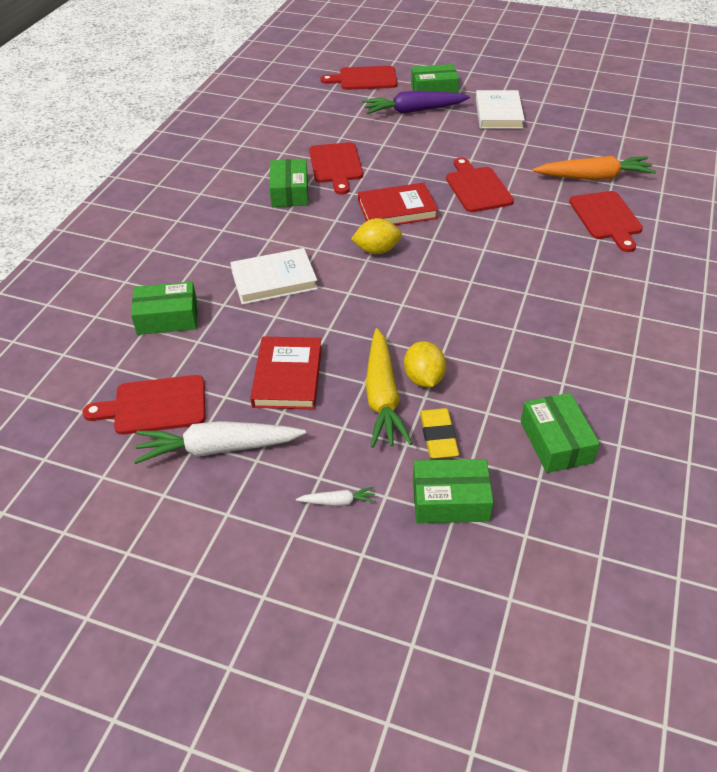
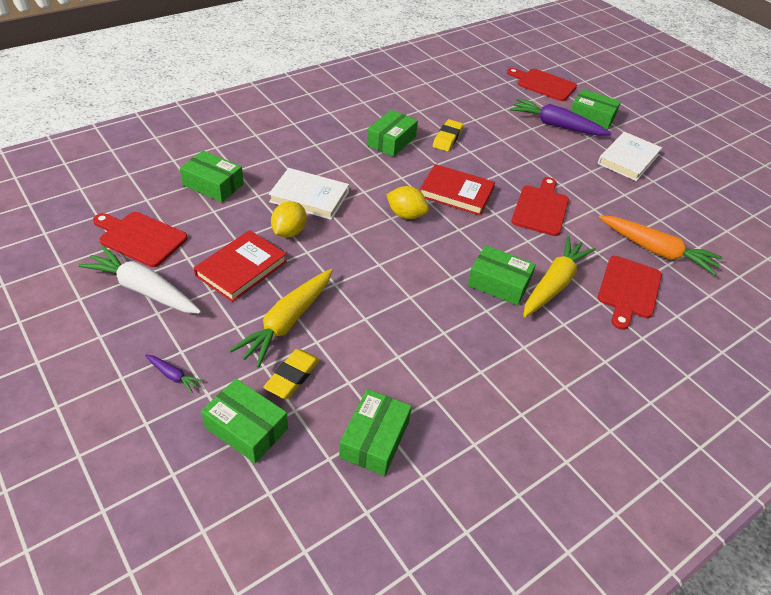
camera: 30 degrees right, 0 degrees up
(336, 165) = (447, 138): red cutting board -> yellow eraser
(338, 501) = (173, 375): white carrot -> purple carrot
(423, 378) = (331, 327): yellow lemon -> yellow lemon (289, 232)
(511, 266) = (498, 283): none -> green box
(551, 243) = (554, 284): none -> yellow carrot

